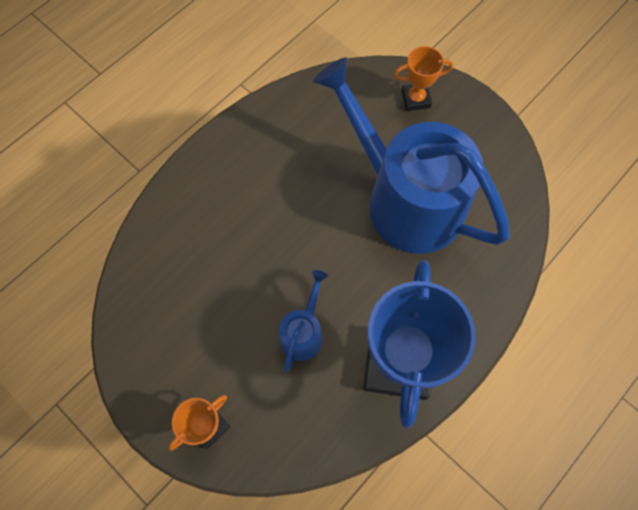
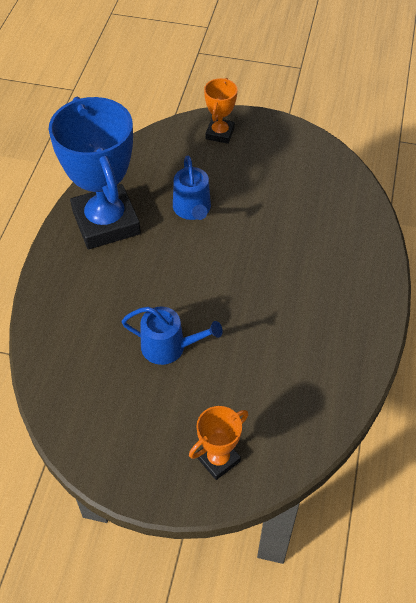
camera: 150 degrees right, 15 degrees down
(405, 199) = (169, 347): blue watering can -> blue watering can, size x0.42

